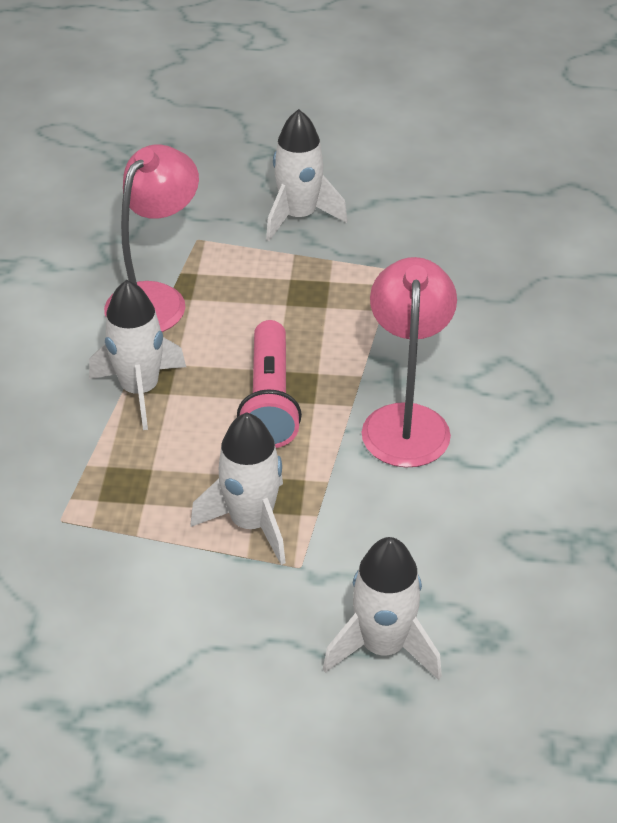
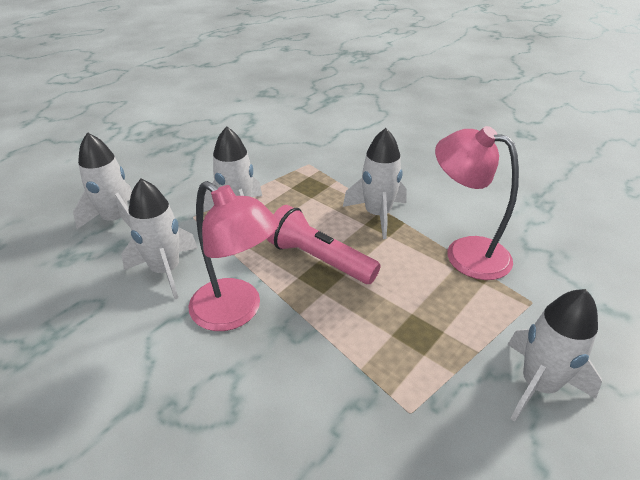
camera: 125 degrees right, 5 degrees down
(155, 299) = (465, 252): pink lamp -> pink lamp turned 150 degrees clockwise
(411, 517) = (166, 270): none -> white rocket

